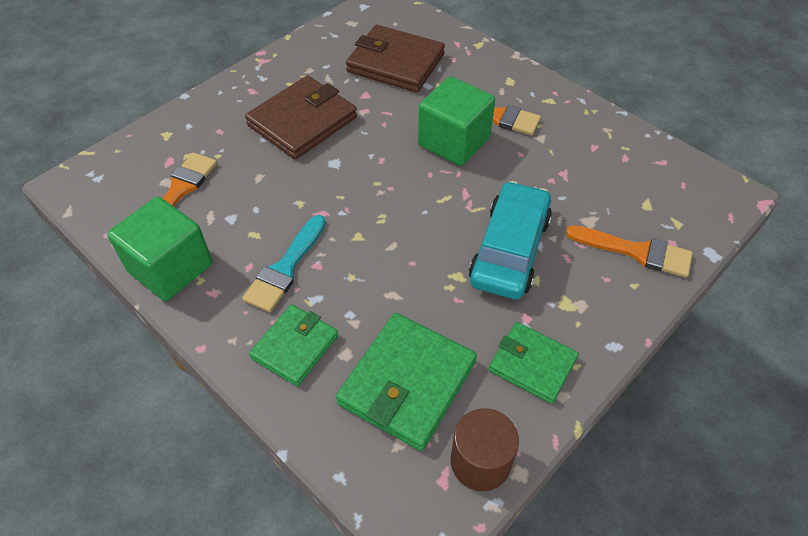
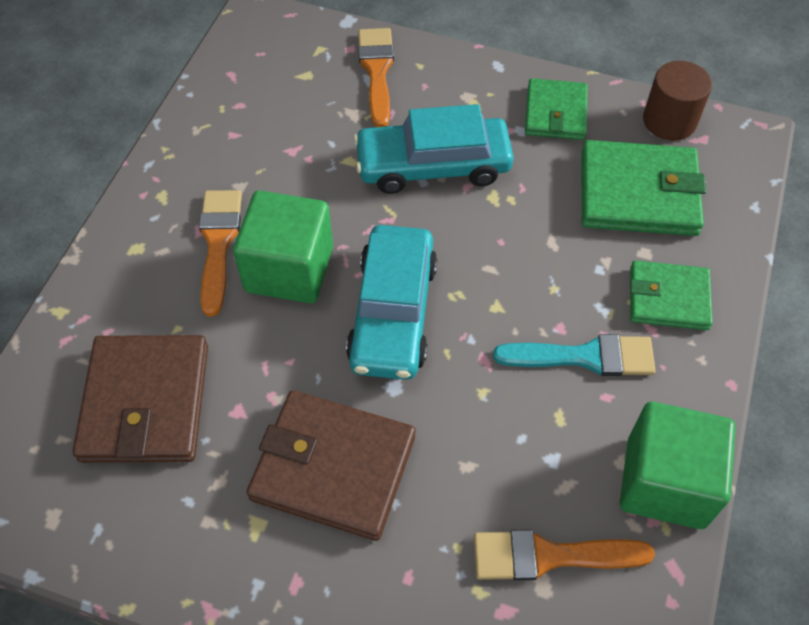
camera: 115 degrees left, 5 degrees up
(388, 180) = (393, 313): none -> turquoise car

